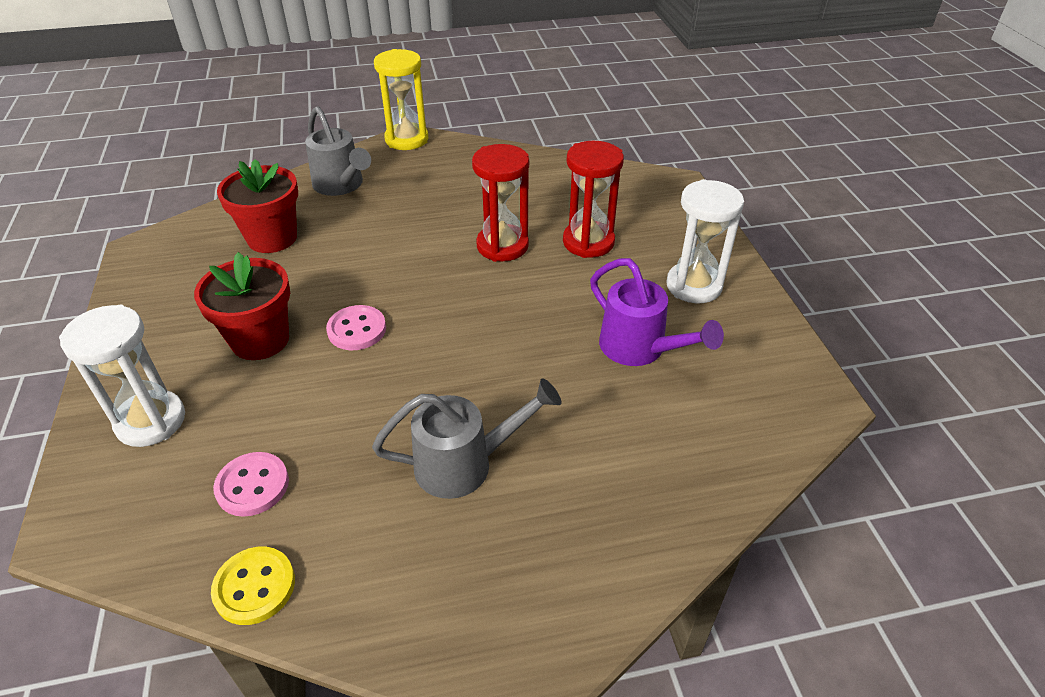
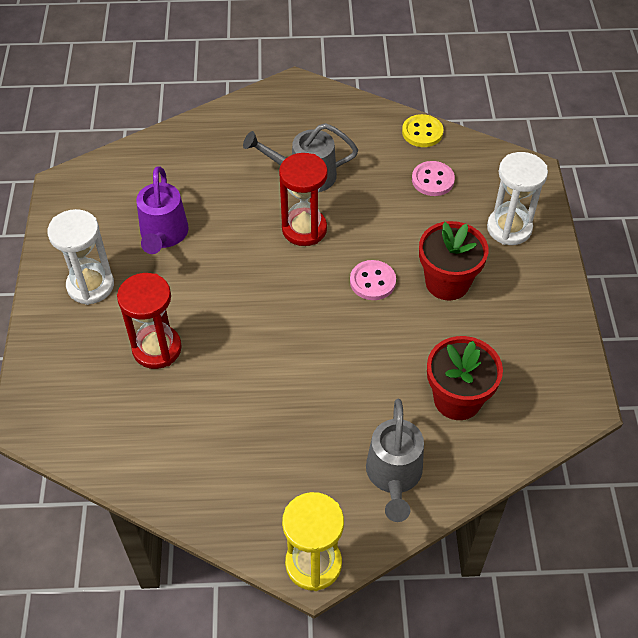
camera: 170 degrees left, 10 degrees up
(341, 185) = (393, 476): grey watering can -> grey watering can turned 150 degrees counterclockwise
(502, 246) = (237, 355): red hourglass -> red hourglass (304, 229)
(639, 349) = (163, 235): purple watering can -> purple watering can turned 150 degrees counterclockwise

